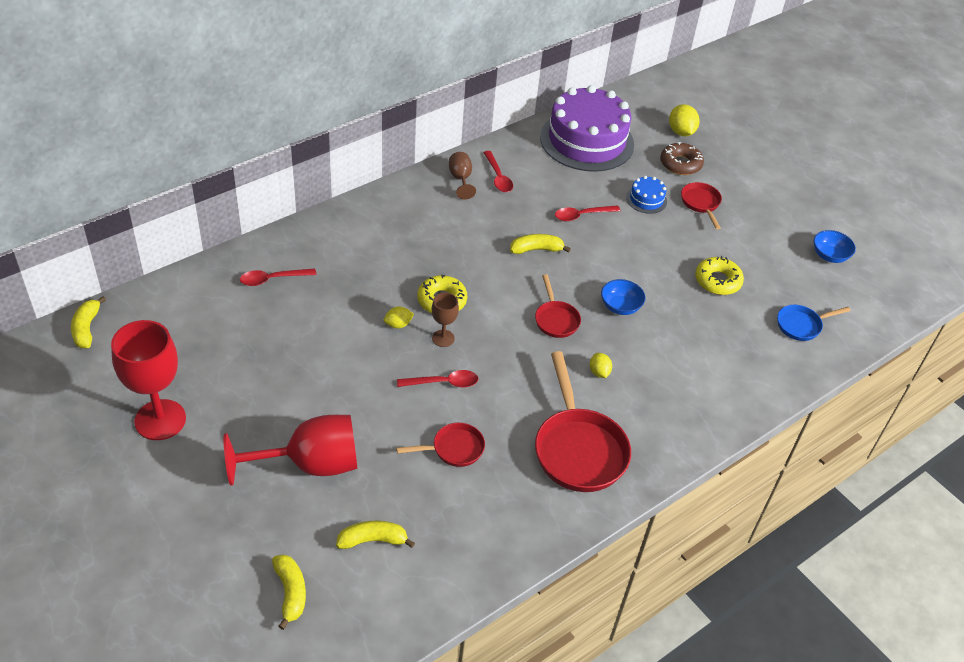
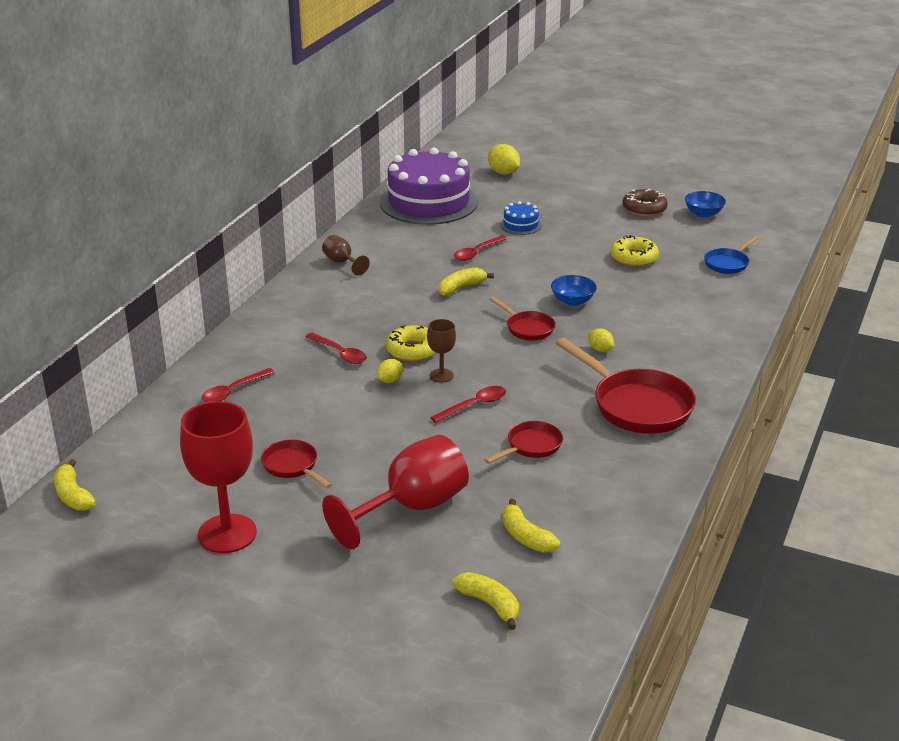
camera: 25 degrees left, 15 degrees down
(373, 540) = (526, 536): yellow banana -> yellow banana turned 90 degrees counterclockwise
(498, 177) = (375, 250): red spoon -> red spoon (340, 353)
(680, 164) = (525, 193): brown donut -> brown donut (644, 209)
(701, 203) = (568, 213): red pan -> red pan (292, 466)

